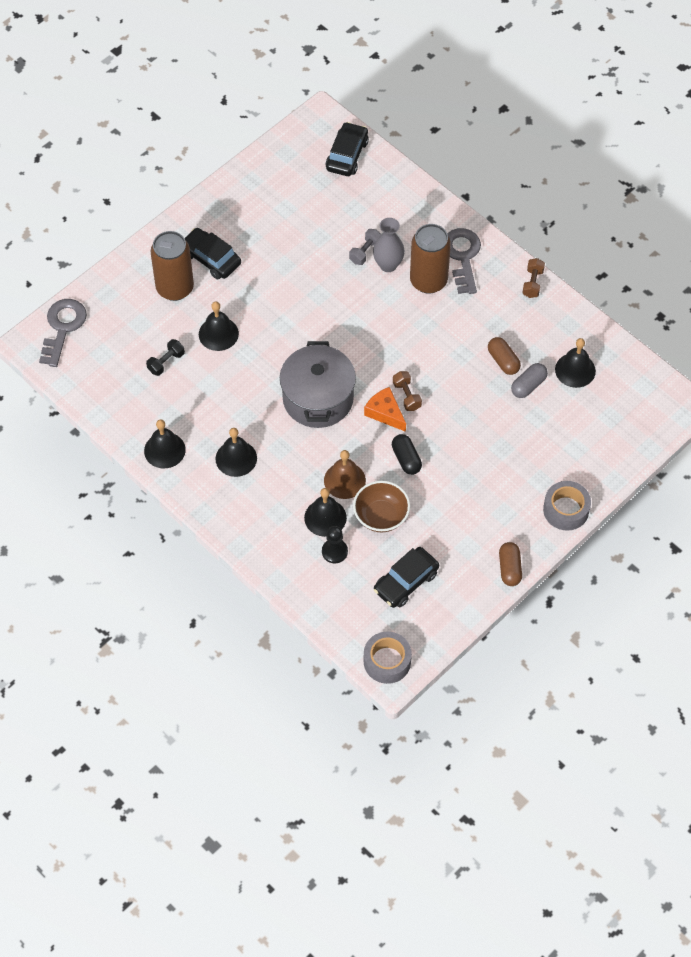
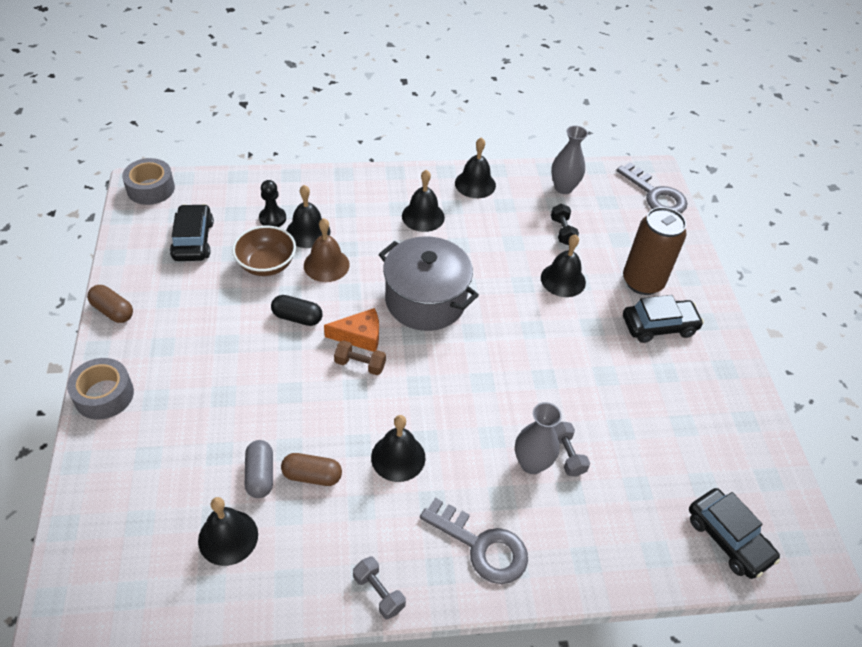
camera: 125 degrees right, 10 degrees down
(112, 390) = (563, 188): none -> grey vase
(428, 281) = (477, 485): brown can -> none
(449, 329) = (398, 457): none -> black bell
(532, 283) = (378, 592): brown dumbbell -> grey dumbbell

